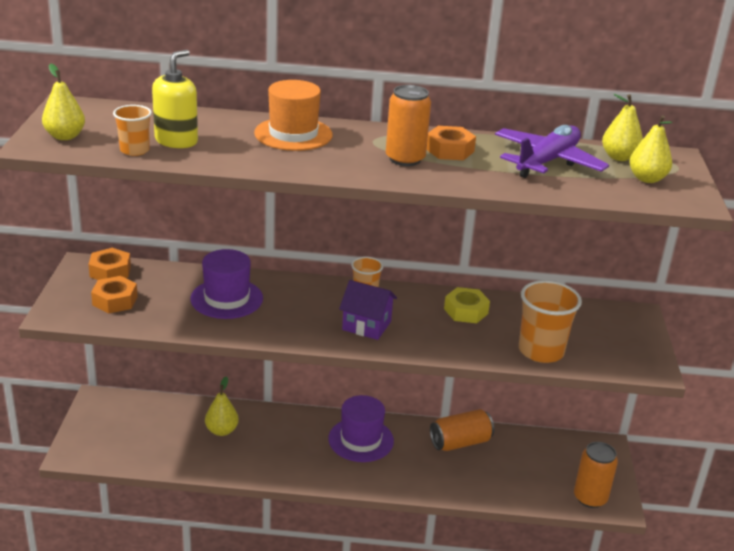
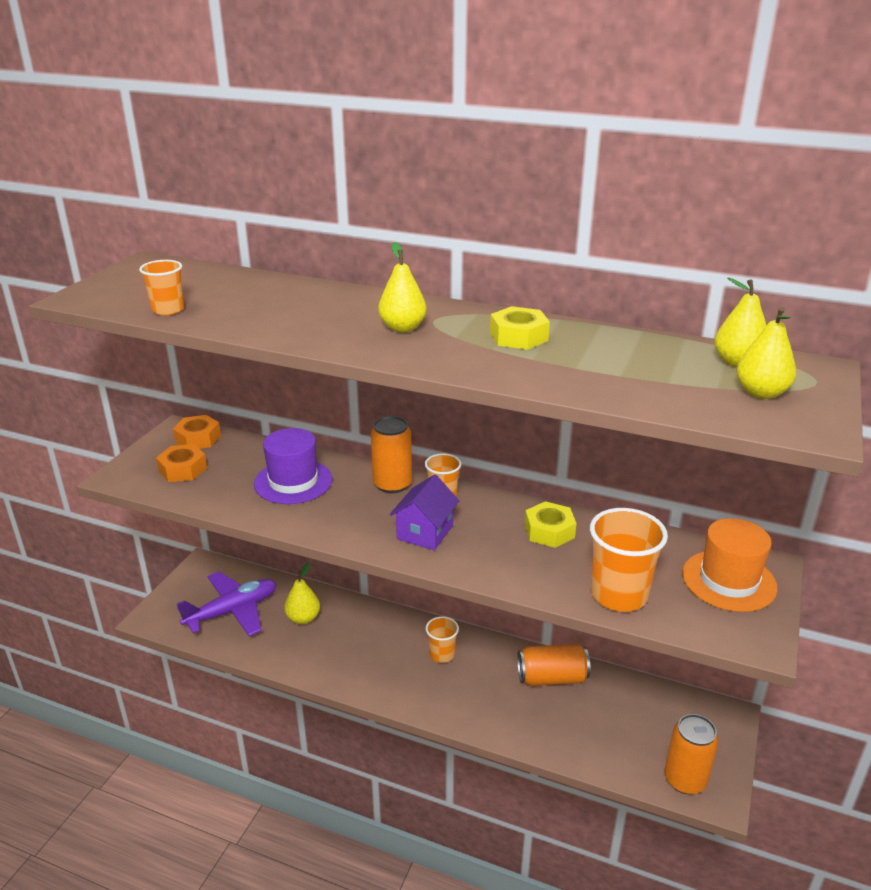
camera: 20 degrees right, 0 degrees up
(65, 136) = (114, 291): yellow pear -> yellow pear (402, 328)
(176, 141) = (219, 303): yellow soap dispenser -> none
(293, 134) = (350, 306): orange hat -> orange hat (728, 580)
(361, 440) = (442, 654): purple hat -> orange cup
(366, 325) = (425, 532): purple house -> purple house turned 75 degrees clockwise
(405, 159) = (456, 342): orange can -> orange can (392, 484)
(449, 150) = (519, 337): orange nut -> yellow nut
(547, 162) = (635, 360): purple plane -> purple plane (232, 611)

